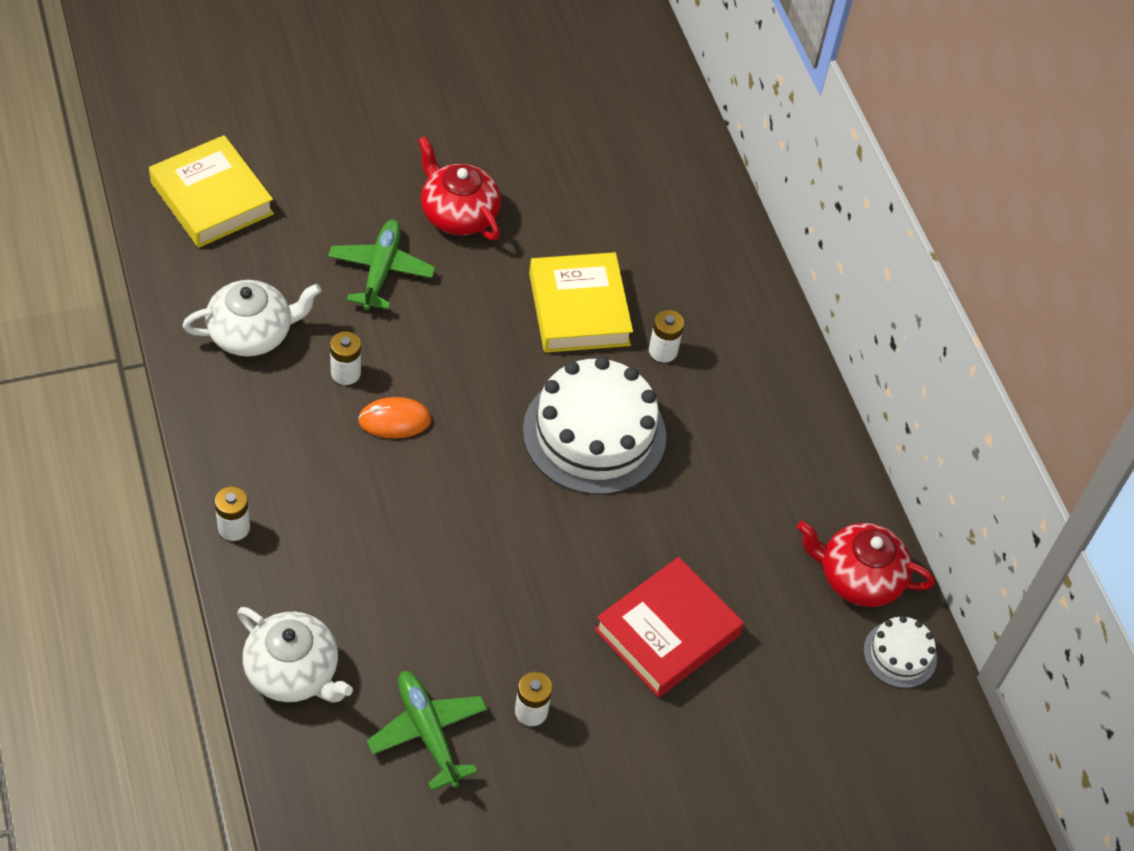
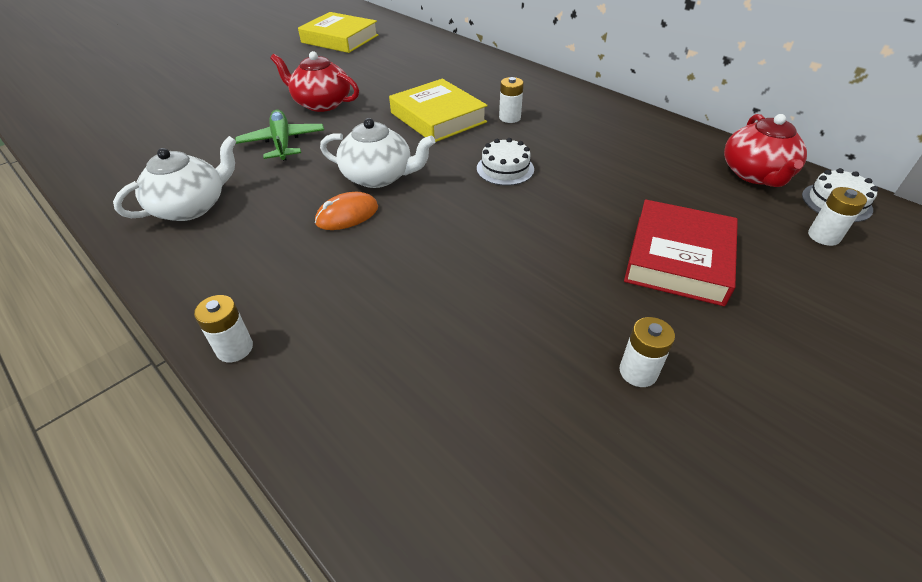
camera: 20 degrees left, 10 degrees down
(212, 198) = (125, 148): yellow book -> yellow book (340, 39)
(293, 672) = (373, 459): white teapot -> white teapot (378, 176)
(345, 373) = (287, 202): white battery -> white battery (823, 236)
(427, 732) = (561, 446): green plane -> none
(594, 433) = (505, 169): white cake -> white cake, size x0.49
(858, 577) = (755, 174): red teapot -> red teapot turned 75 degrees counterclockwise

